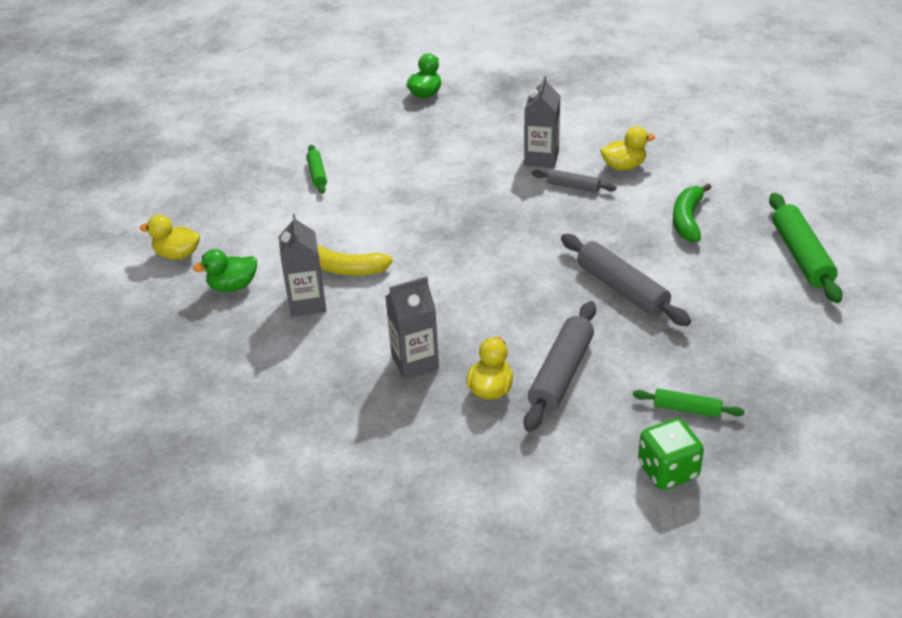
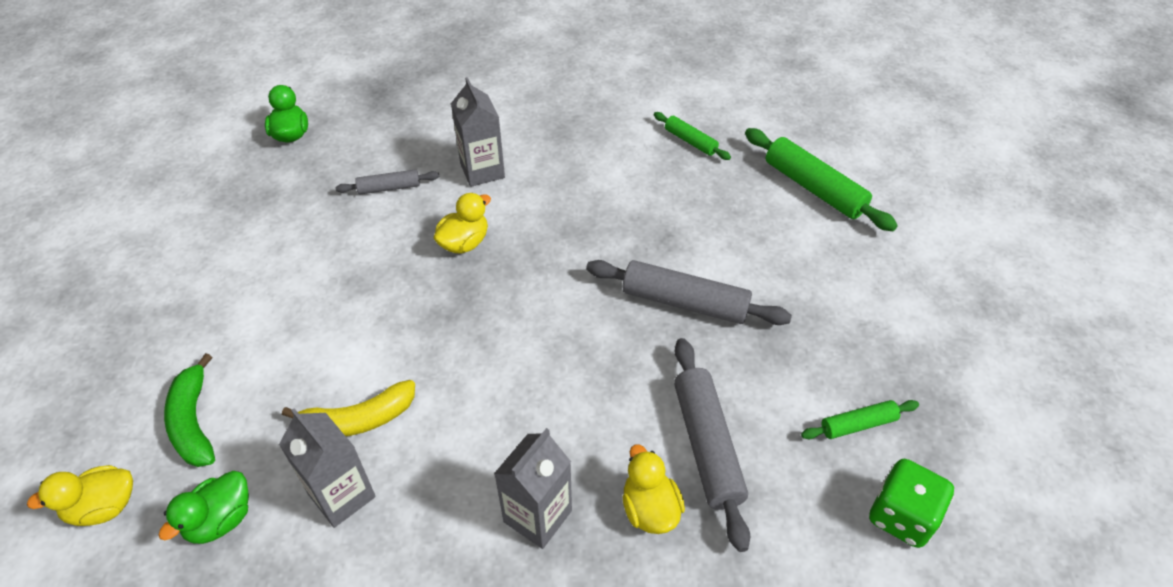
camera: 35 degrees left, 10 degrees up
(317, 174) = (227, 295): green rolling pin -> green rolling pin (690, 141)
(573, 186) = (541, 193): grey rolling pin -> grey rolling pin (389, 188)
(624, 166) = (574, 149): yellow duck -> yellow duck (464, 243)
(687, 220) = (683, 189): green banana -> green banana (194, 422)

